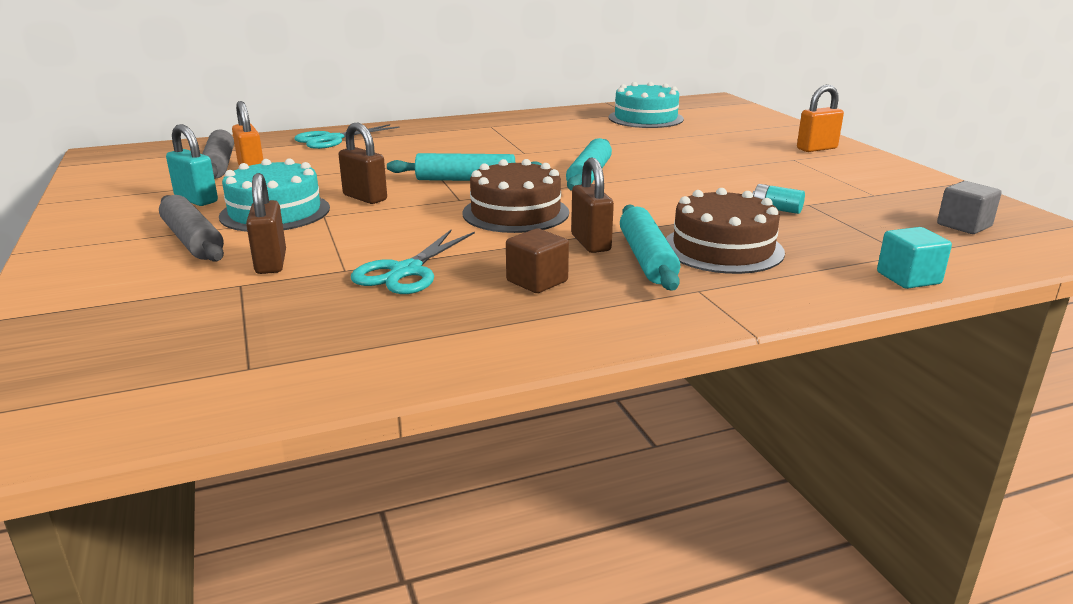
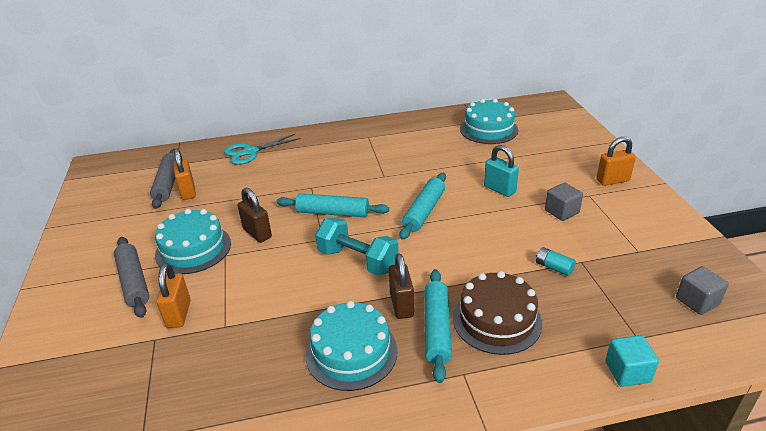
camera: 10 degrees right, 10 degrees up
(196, 200) = (145, 229): turquoise padlock -> turquoise padlock (499, 189)
(271, 263) = (179, 314): brown padlock -> orange padlock
(406, 271) = (265, 332): turquoise scissors -> none
(515, 213) = (358, 260): brown cake -> turquoise dumbbell
(537, 281) = (351, 352): brown cube -> turquoise cake
(766, 171) = (561, 211): none -> grey cube

